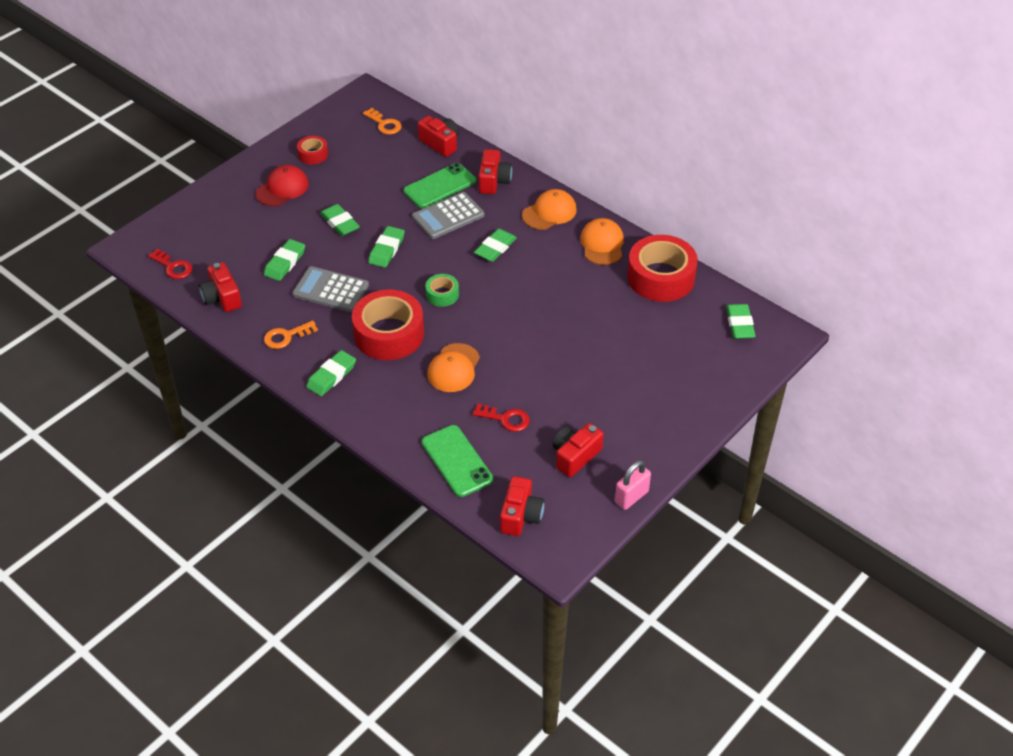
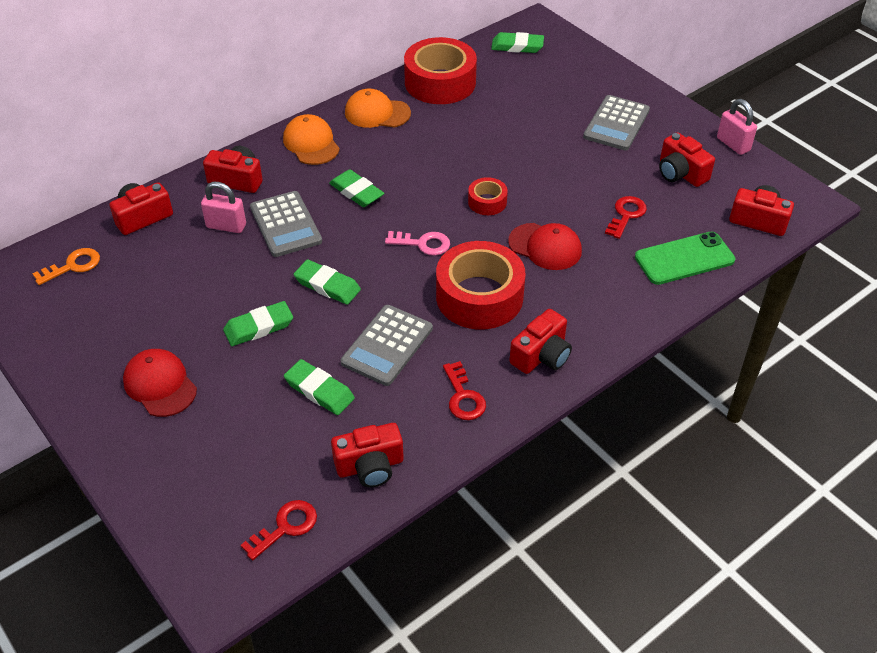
camera: 80 degrees left, 0 degrees up
(286, 336) = (463, 397): orange key -> red key
(313, 154) = (100, 345): red tape -> red tape (487, 202)
(331, 376) = (541, 355): green eraser -> red camera
(440, 186) = (226, 226): green phone -> pink padlock
(442, 294) = (423, 244): green tape -> pink key
(453, 368) = (545, 247): orange cap -> red cap
(637, 406) = (616, 124): none -> grey calculator

